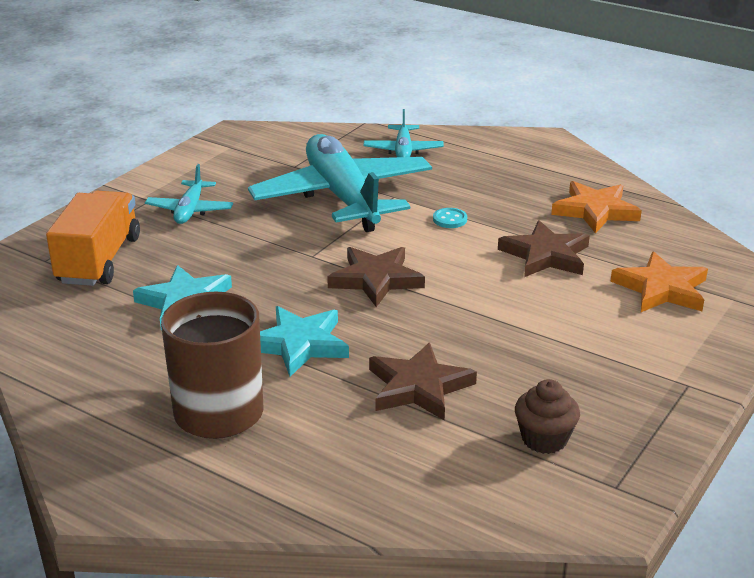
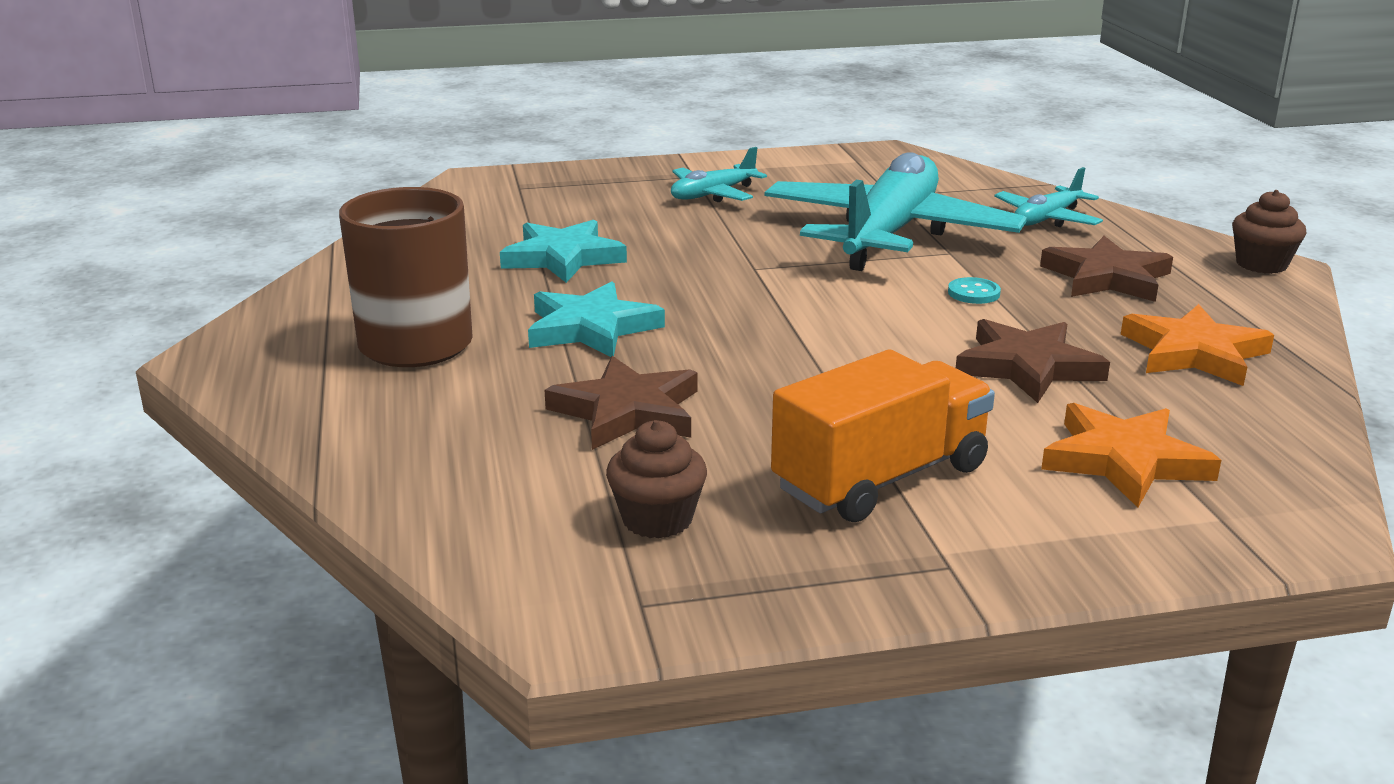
camera: 45 degrees right, 5 degrees down
(99, 260) = (559, 202): orange truck -> orange truck (880, 478)
(376, 279) = (777, 310): brown star -> brown star (1107, 277)
(541, 140) = (1261, 264): none -> brown cupcake

